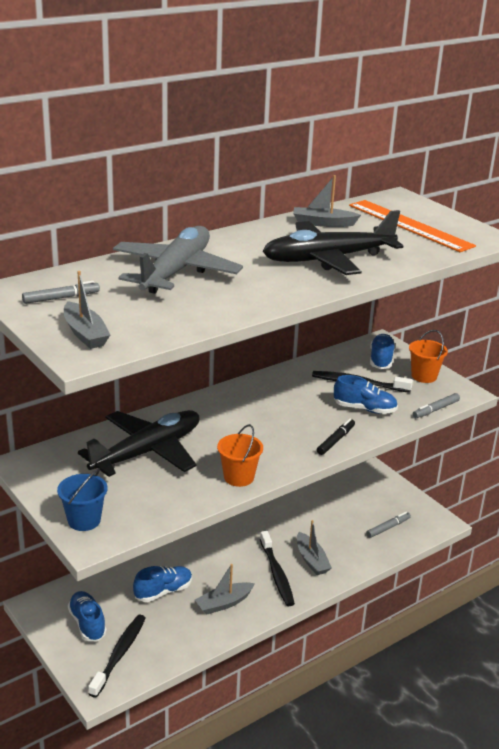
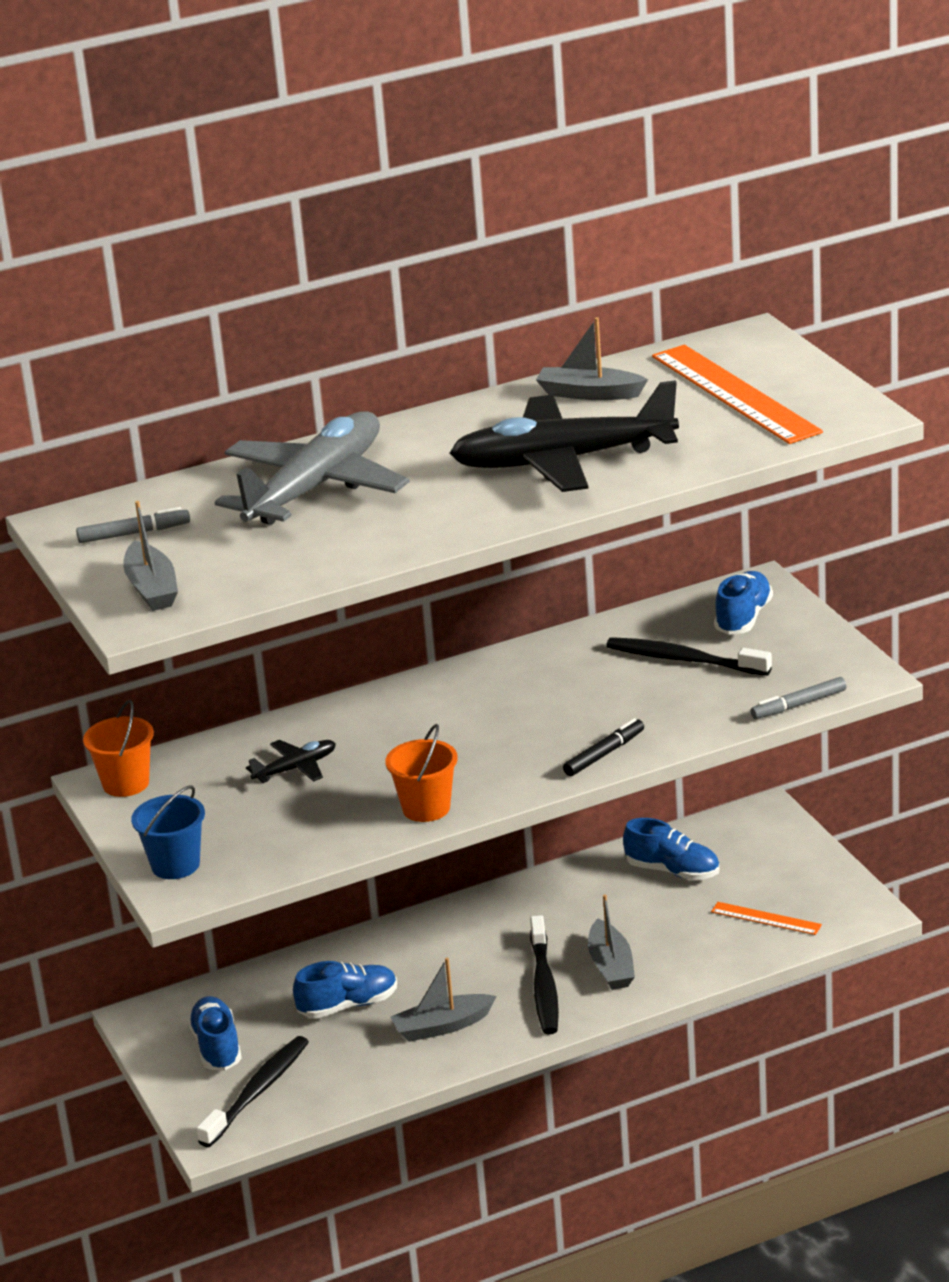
camera: 15 degrees right, 0 degrees up
(147, 452) = (295, 769): black plane -> black plane, size x0.44
(364, 409) = (675, 703): blue shoe -> blue shoe (673, 871)
(388, 528) = (766, 918): grey marker -> orange ruler
(424, 376) = (807, 647): orange bucket -> orange bucket (126, 783)

